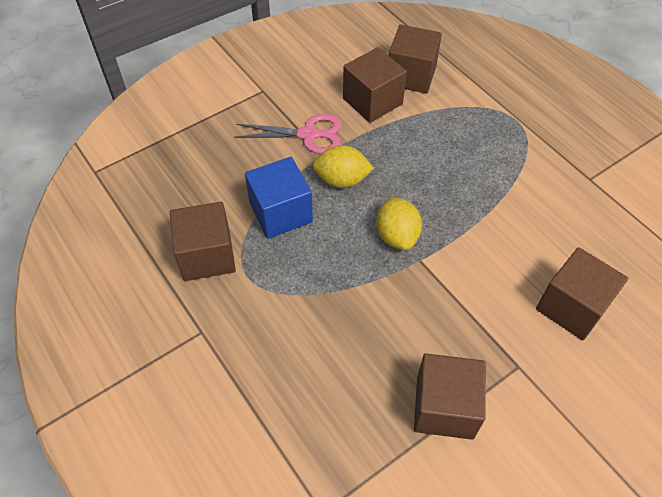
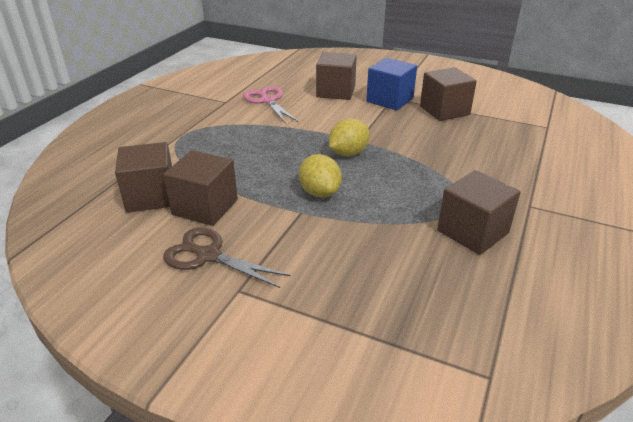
camera: 120 degrees left, 20 degrees down
(281, 212) = (386, 211): blue cube -> blue cube (390, 100)
(308, 135) = (282, 230): pink scissors -> pink scissors (268, 101)
(309, 87) = (208, 256): none -> brown scissors

